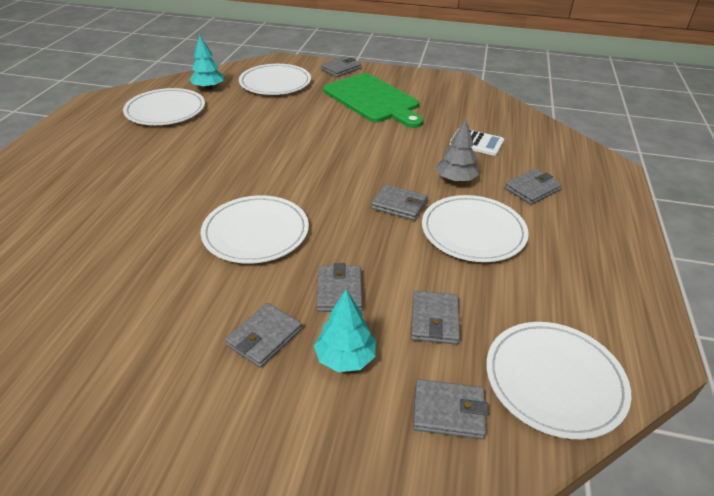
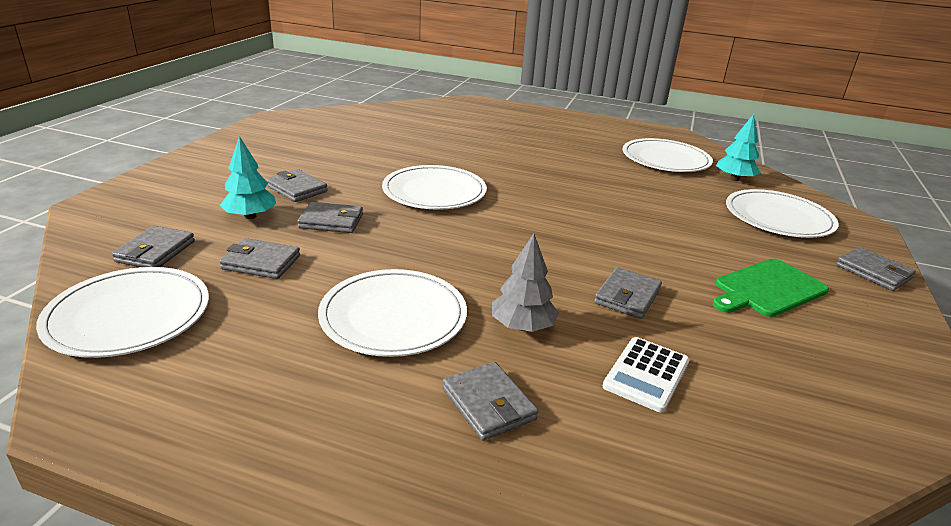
camera: 95 degrees right, 10 degrees down
(373, 100) = (767, 289): green cutting board -> green cutting board, size x0.66
(399, 205) = (464, 271): grey wallet -> grey wallet (627, 296)

